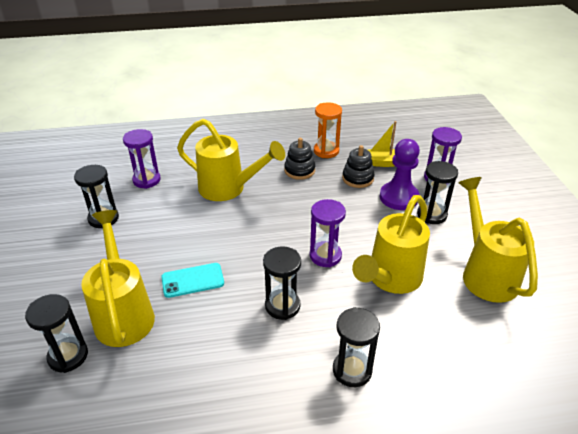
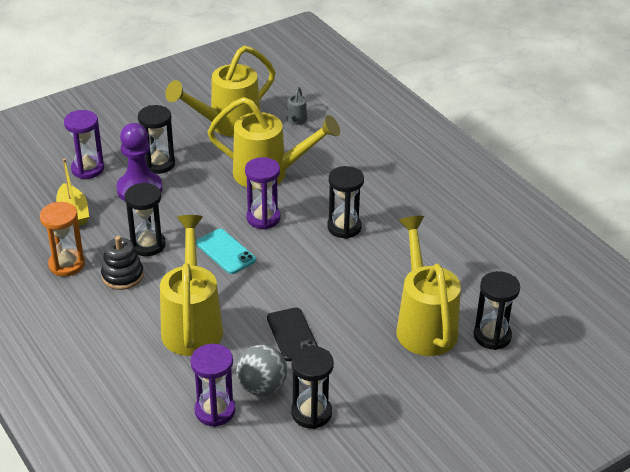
camera: 115 degrees left, 0 degrees up
(124, 312) = (424, 324): yellow watering can -> yellow watering can turned 120 degrees clockwise
(146, 203) = (262, 387): none -> grey ball
(180, 231) = (292, 334): none -> black phone
(192, 280) = (354, 295): turquoise phone -> turquoise phone (225, 252)
(352, 370) = (381, 175): black hourglass -> black hourglass (148, 245)
(358, 178) = (117, 225): black stacking toy -> none
(482, 330) = (295, 121): none -> grey watering can

